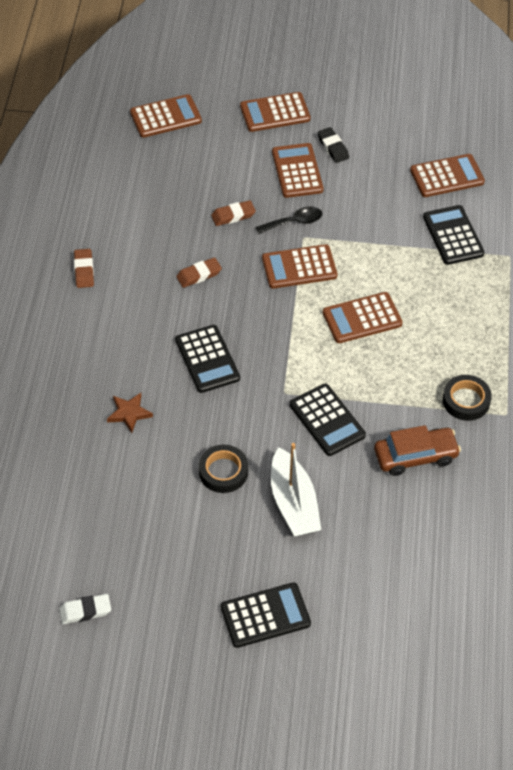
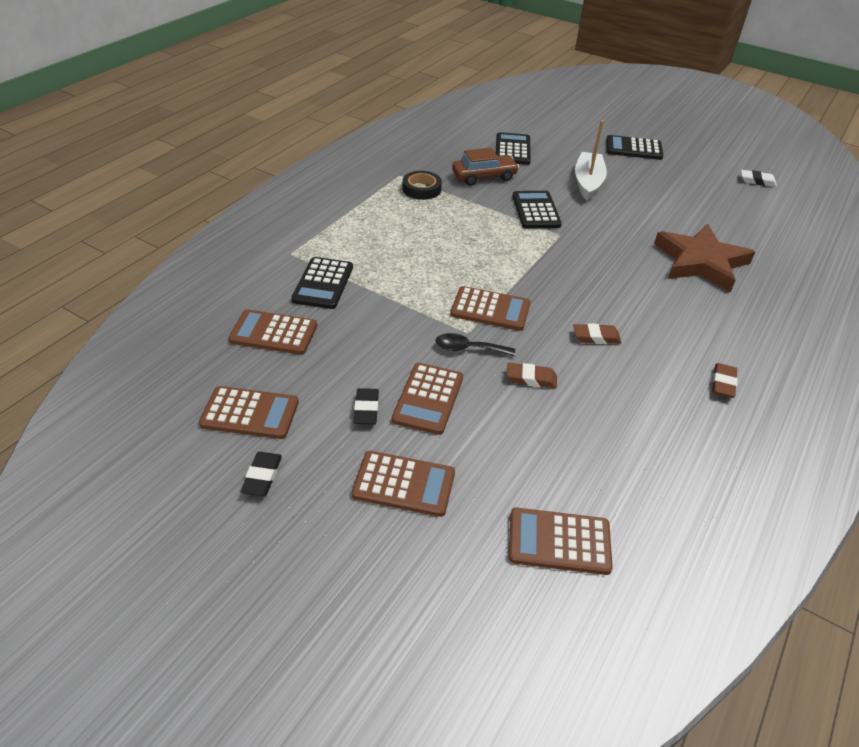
camera: 155 degrees left, 10 degrees down
(129, 413) = (700, 262): brown star -> brown star, size x2.32
(207, 359) = (617, 273): black calculator -> black calculator (512, 149)
(223, 471) = (633, 210): black tape -> none
(361, 86) = (262, 476): none -> black eraser
(362, 318) = (460, 256): brown calculator -> brown calculator (250, 413)
(415, 456) = (484, 177): brown car -> brown car turned 150 degrees clockwise

